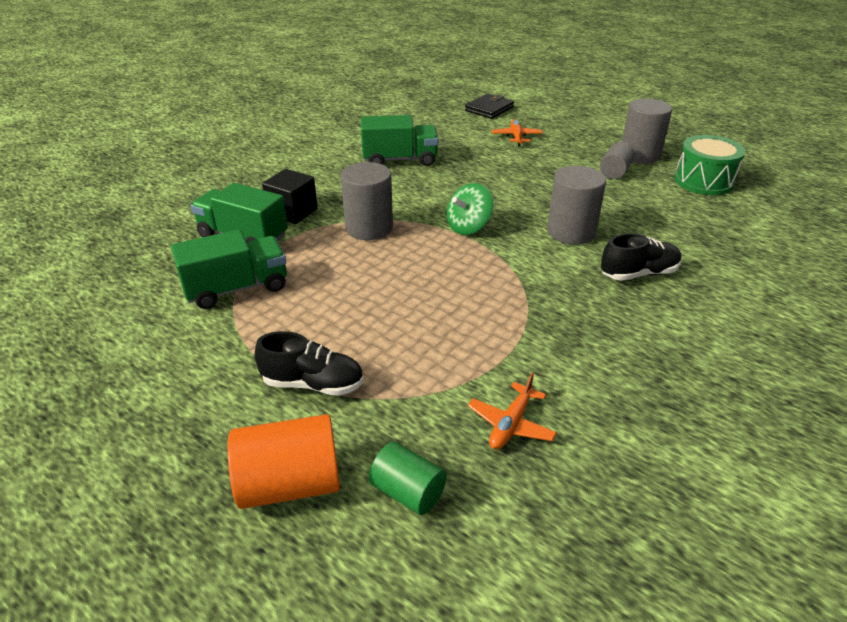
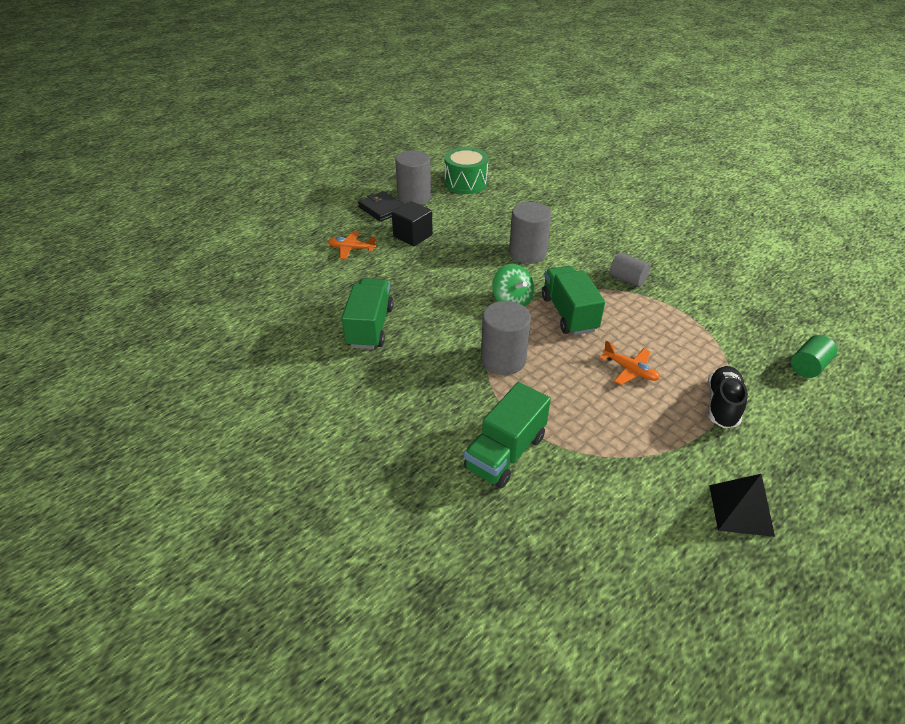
camera: 80 degrees left, 5 degrees up
(149, 384) = (741, 510): none -> black pyramid
(237, 288) = (599, 454): green truck -> green truck (569, 314)
(290, 484) = (819, 419): orange cylinder -> none
(292, 212) = (461, 412): black cube -> black cube (413, 236)
(489, 109) = (276, 253): black wallet -> black wallet (382, 209)
(511, 424) = (742, 317): orange plane -> orange plane (630, 370)
(615, 172) = (439, 214): grey cylinder -> grey cylinder (627, 279)
(638, 274) = (585, 238): black shoe -> none

